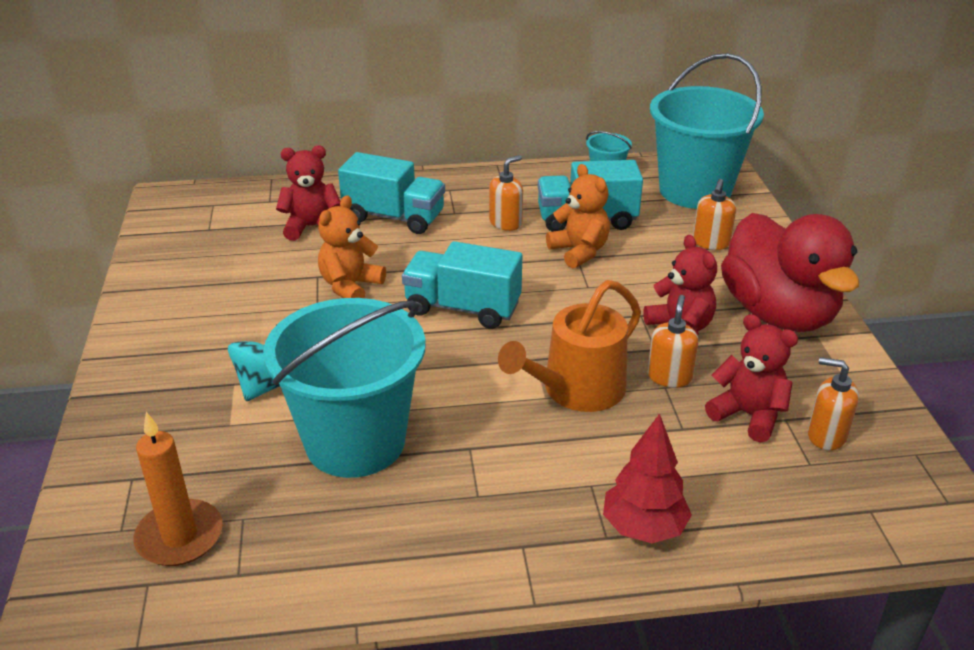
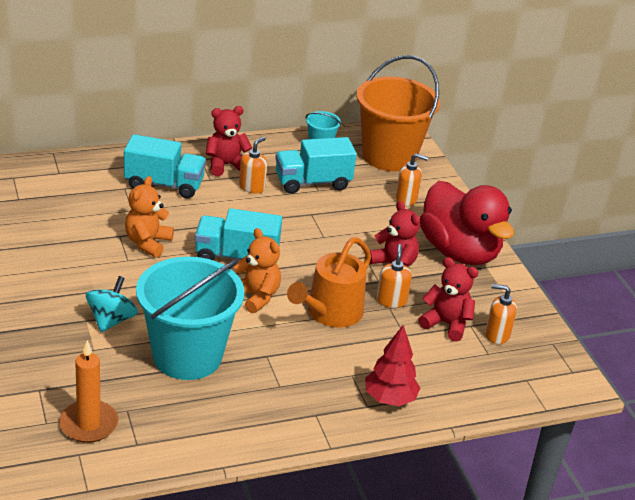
camera: 15 degrees left, 0 degrees up
(311, 227) = (101, 195): red teddy bear -> red teddy bear (226, 165)
(579, 251) = (312, 209): orange teddy bear -> orange teddy bear (256, 296)
(694, 191) = (389, 156): turquoise bucket -> orange bucket
(711, 243) = (406, 199): orange soap dispenser -> orange soap dispenser turned 90 degrees counterclockwise

